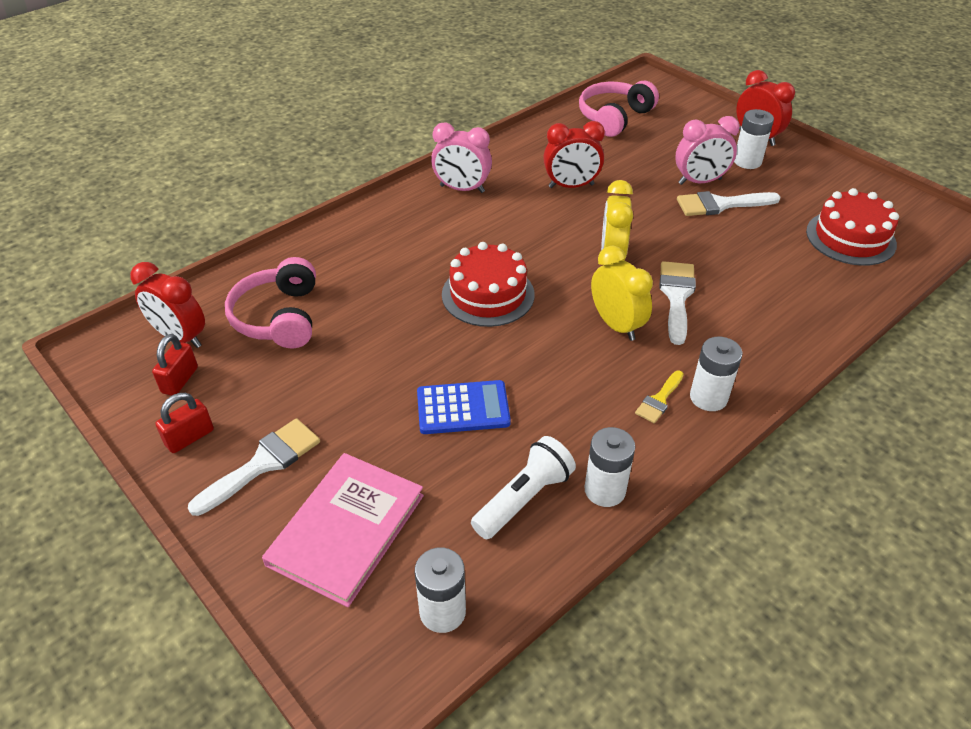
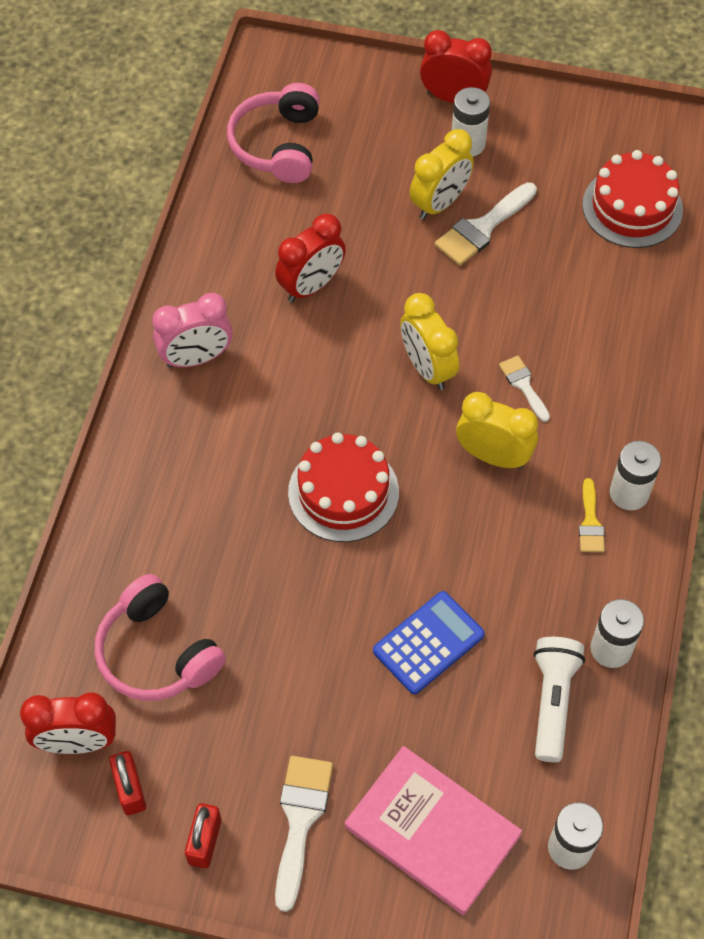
camera: 35 degrees left, 15 degrees up
(346, 529) = (432, 831): pink book -> pink book turned 45 degrees counterclockwise
(676, 296) = (523, 385): white brush -> white brush, size x0.59
(700, 181) = (440, 203): pink clock -> yellow clock

